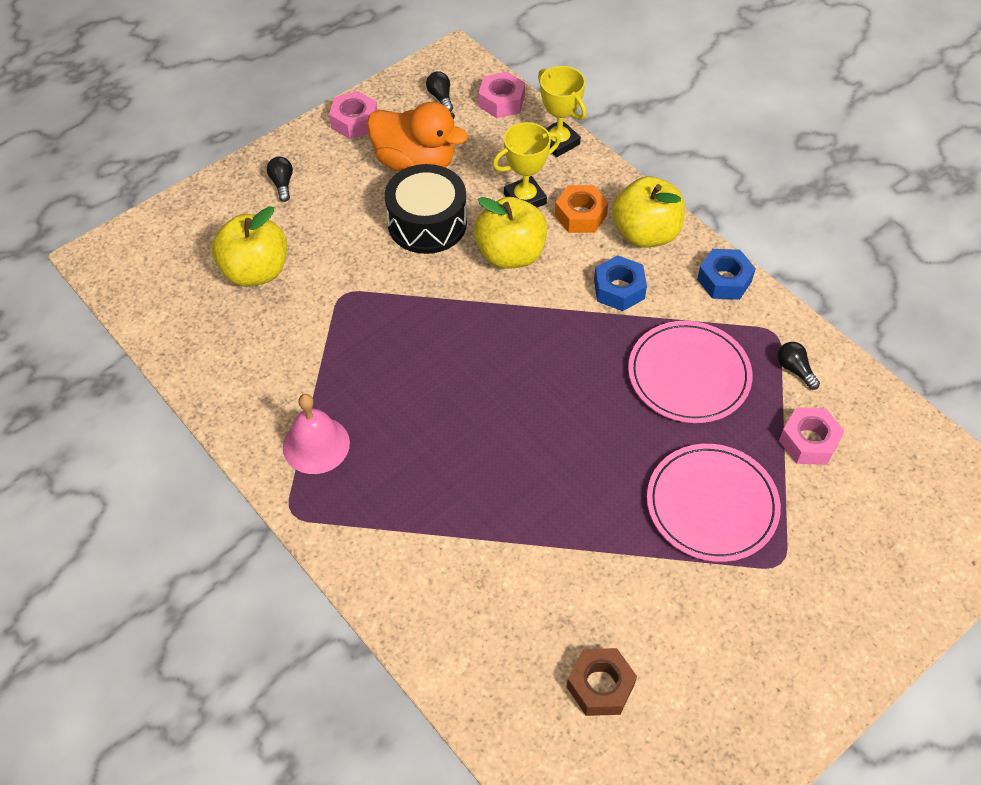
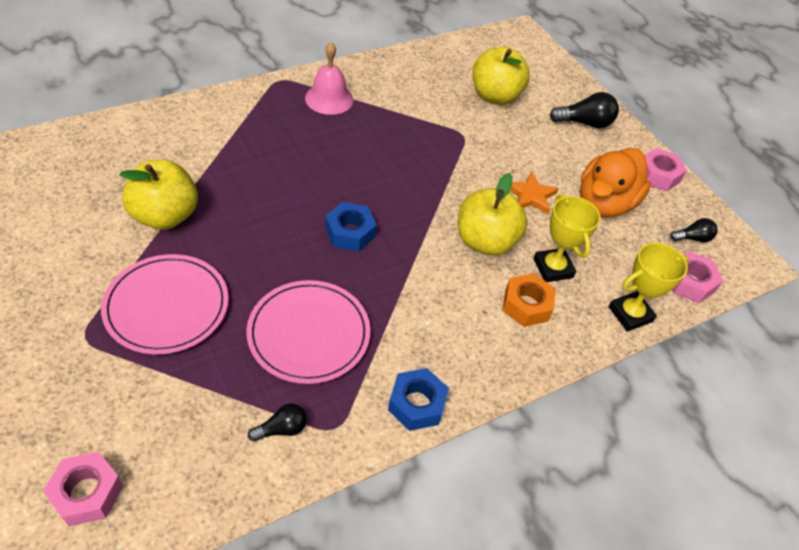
camera: 95 degrees right, 5 degrees down
(282, 184) = (584, 123): black light bulb -> black light bulb, size x1.65
(427, 223) = (531, 196): black drum -> orange star
(600, 686) = (61, 193): brown nut -> none
(619, 289) = (426, 309): blue nut -> blue nut (350, 232)
(645, 233) = (494, 352): yellow apple -> yellow apple (165, 216)
(808, 441) = (193, 408): pink nut -> pink nut (87, 493)

